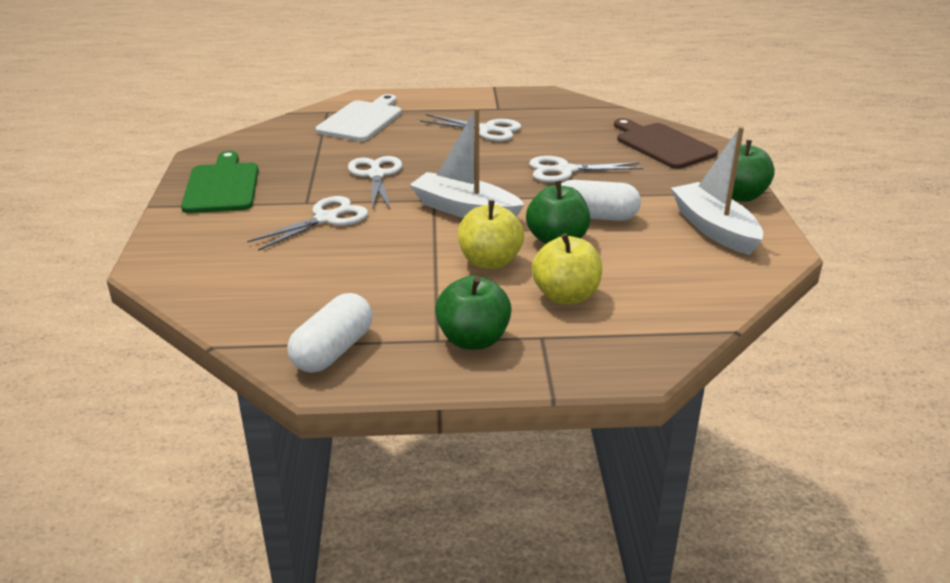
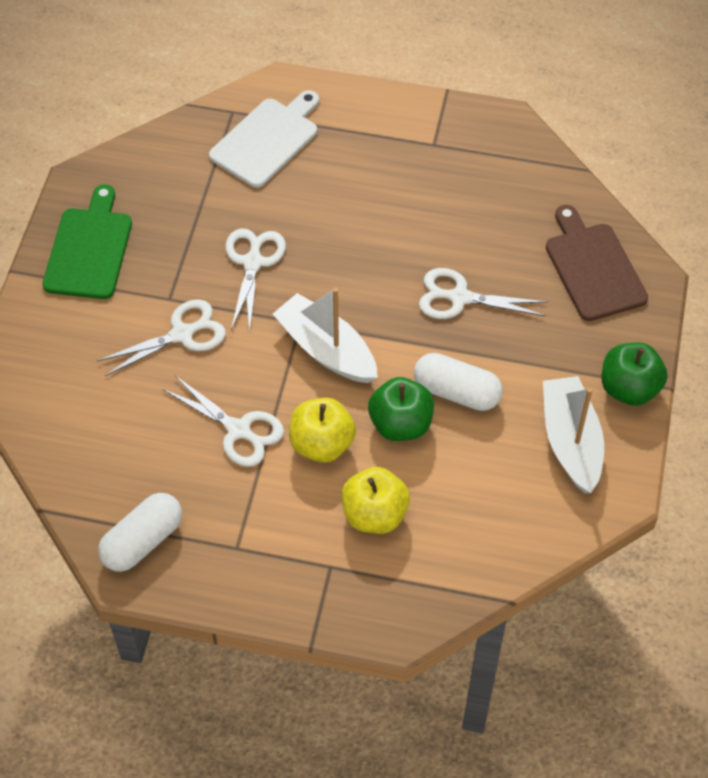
camera: 15 degrees right, 25 degrees up
(473, 340) = (268, 556): green apple -> none
(487, 130) = (403, 192): white scissors -> white scissors (239, 430)

